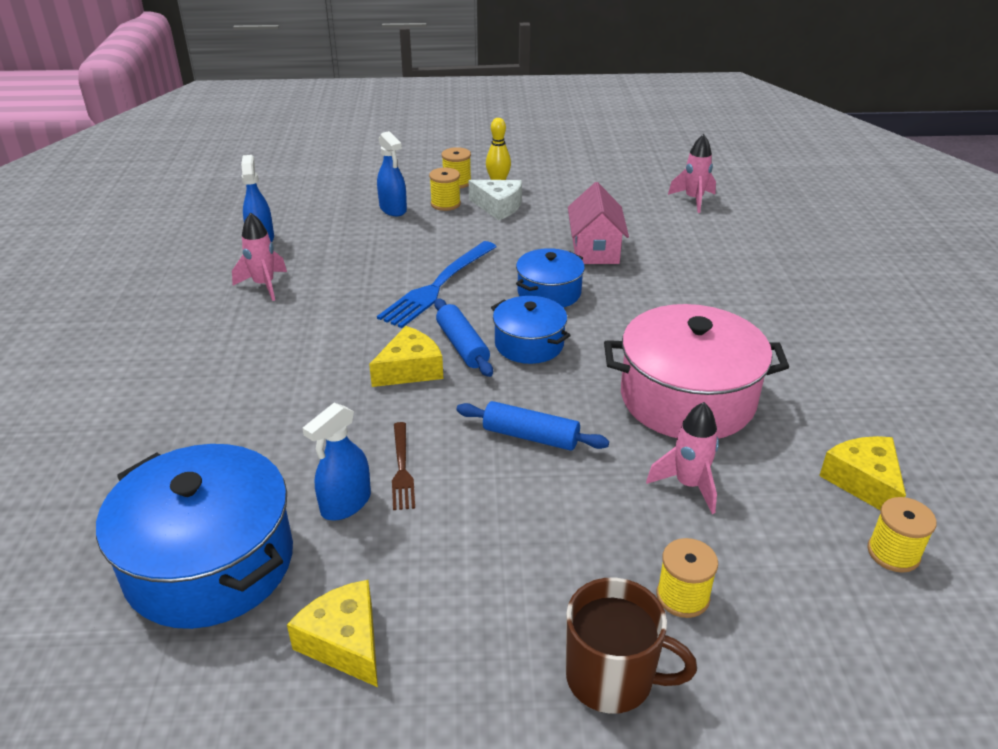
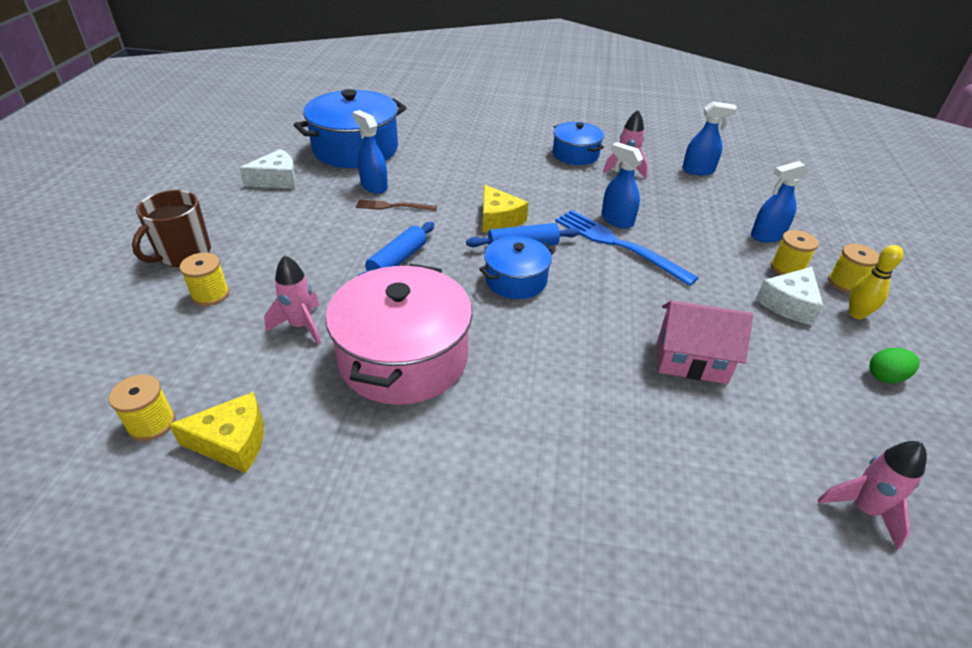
camera: 100 degrees right, 5 degrees up
(344, 642) = (277, 180): yellow cheese -> white cheese
(387, 288) = (617, 220): none -> blue spray bottle
(549, 292) = (600, 307): blue pot -> blue pot (575, 154)
(567, 180) = (885, 377): none -> green egg

